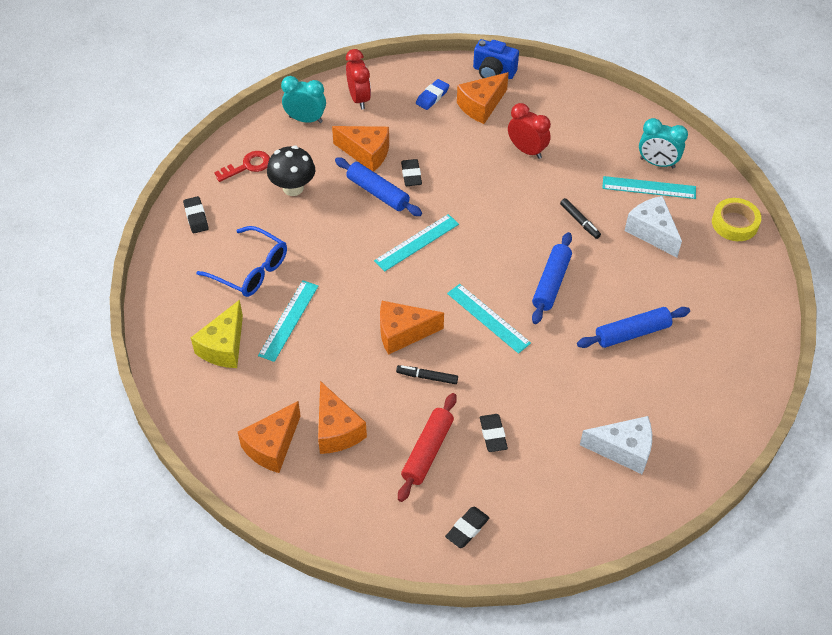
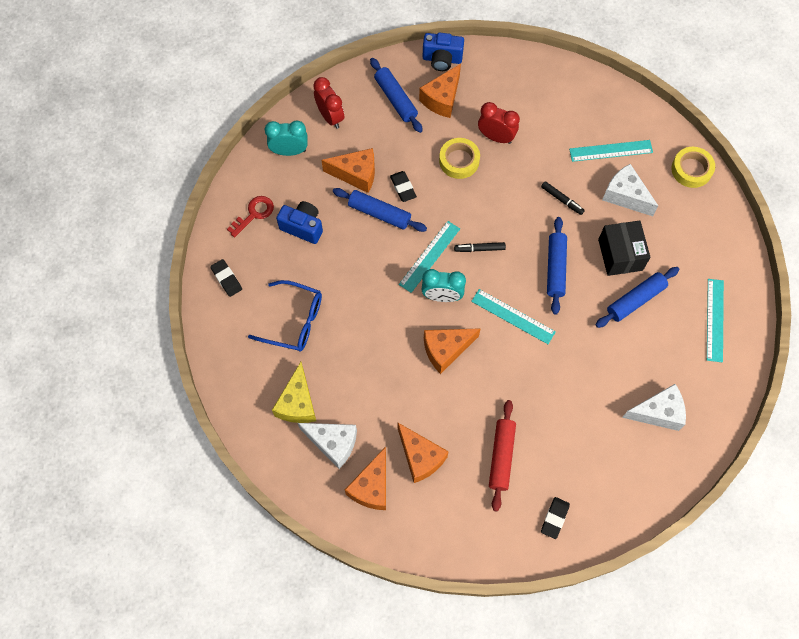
camera: 15 degrees left, 15 degrees up
(246, 394) = (333, 443): none -> white cheese
(288, 320) = (344, 362): turquoise ruler -> turquoise ruler (715, 320)
(293, 188) = (303, 227): black mushroom -> blue camera
(427, 377) = (479, 387): black marker -> black marker (479, 249)
(432, 97) = (395, 99): blue eraser -> blue rolling pin
(479, 163) = (459, 161): none -> yellow tape
(493, 435) = (549, 427): black eraser -> none
(628, 286) = (620, 255): none -> black box
(657, 163) = (611, 123): turquoise clock -> turquoise clock (442, 296)

